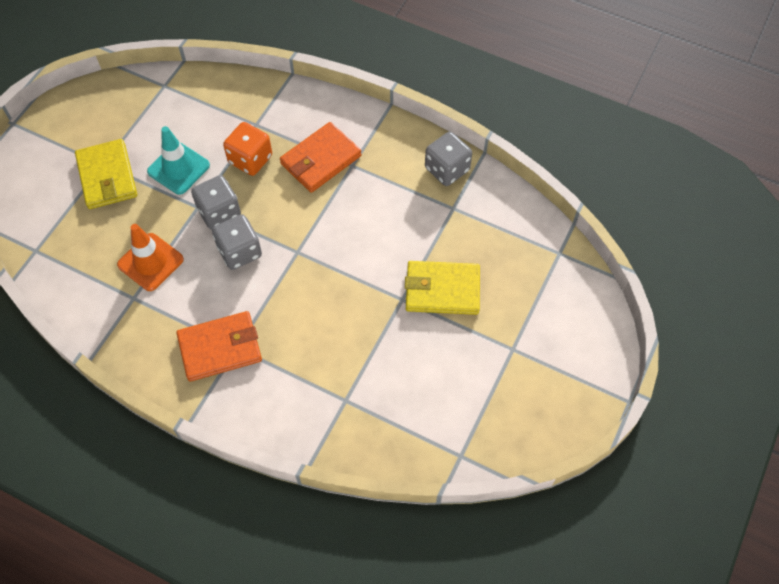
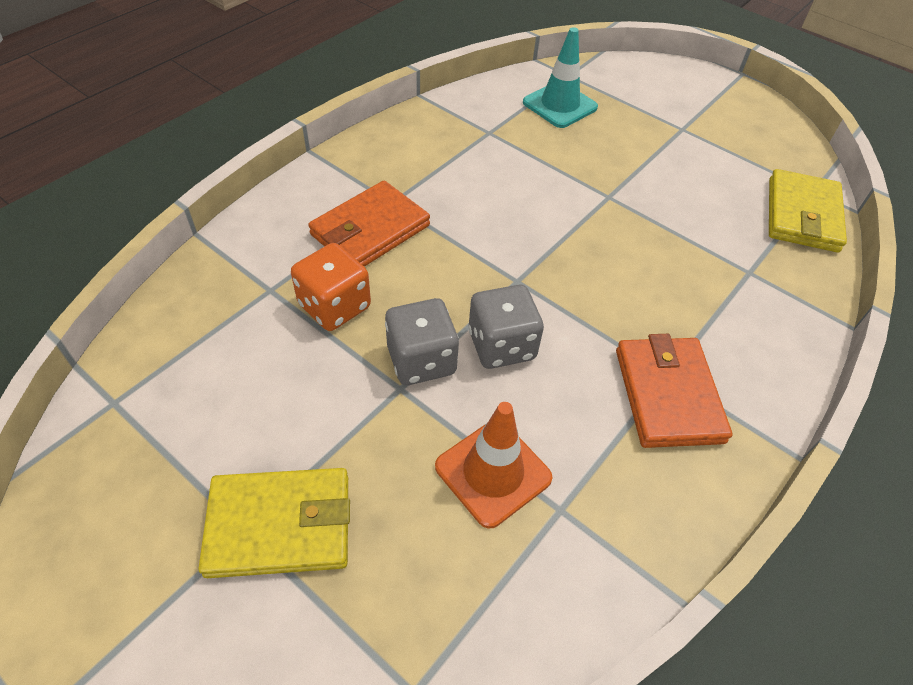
camera: 80 degrees left, 10 degrees down
(178, 168) = (311, 404): turquoise traffic cone -> turquoise traffic cone (560, 105)
(320, 160) = (370, 230): orange wallet -> orange wallet turned 75 degrees clockwise
(442, 290) = (601, 162): yellow wallet -> yellow wallet (802, 215)
(447, 169) = (432, 125): grey dice -> none

